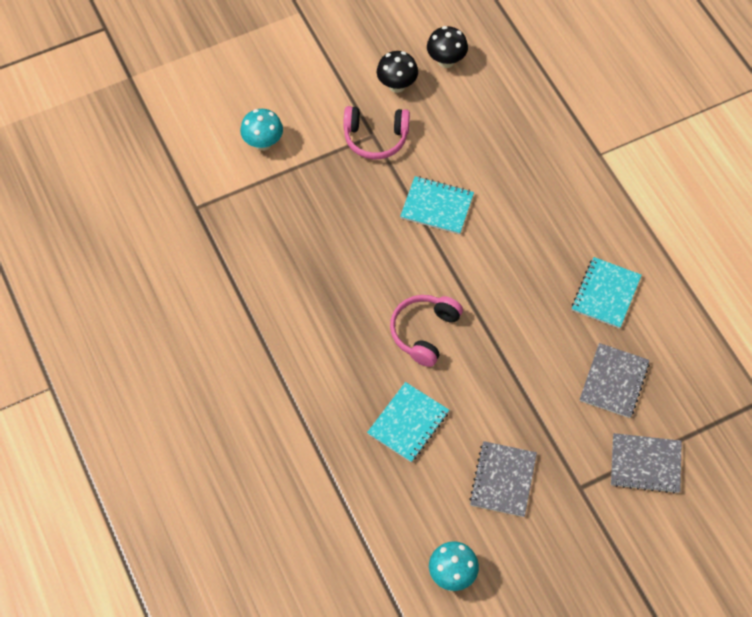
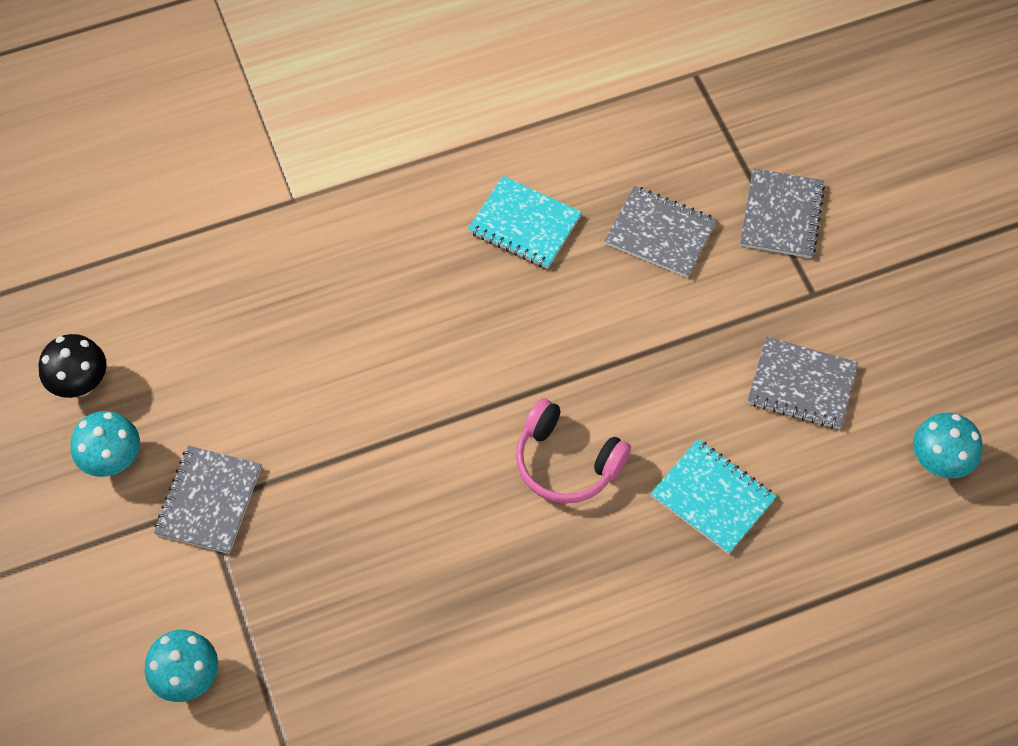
camera: 85 degrees left, 0 degrees up
(375, 137) = (209, 501): pink headphones -> grey notebook
(397, 85) = (113, 461): black mushroom -> turquoise mushroom
(437, 206) = (352, 424): turquoise notebook -> none

